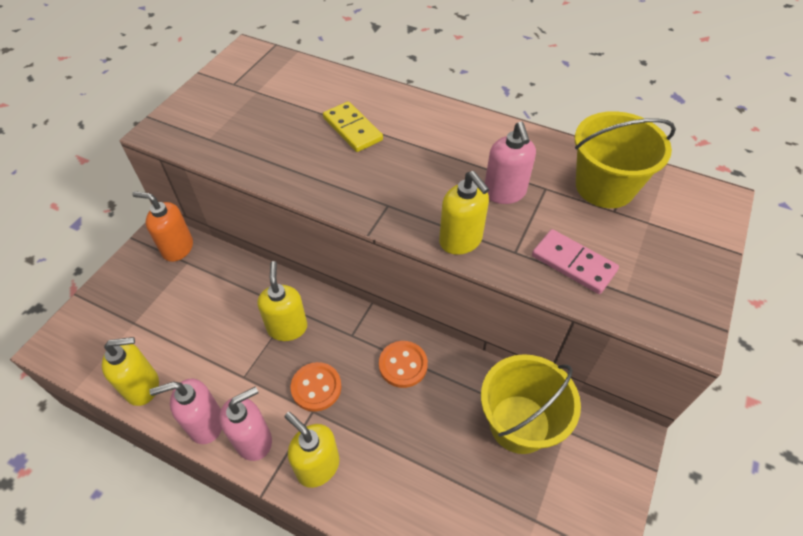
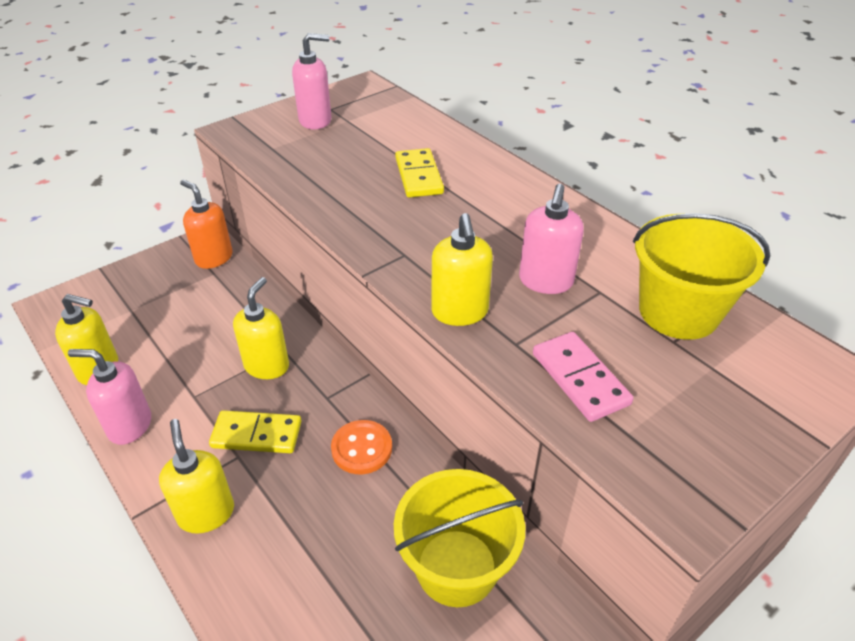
camera: 25 degrees right, 10 degrees down
(254, 440) = (162, 460): pink soap dispenser -> pink soap dispenser (315, 121)
(316, 387) = (256, 435): orange button -> yellow domino

